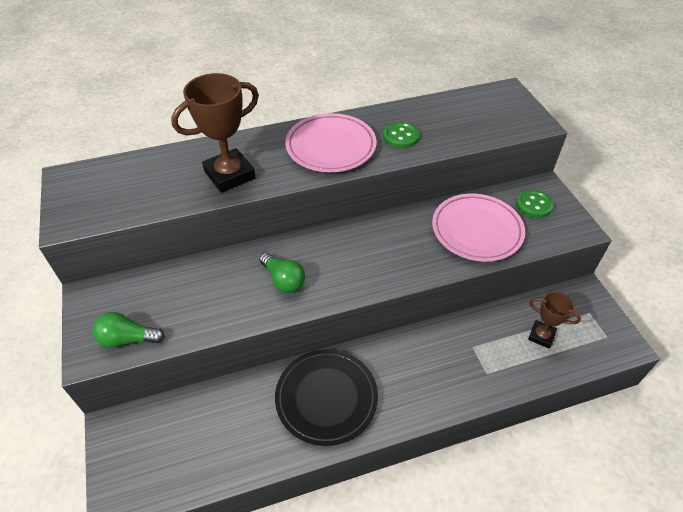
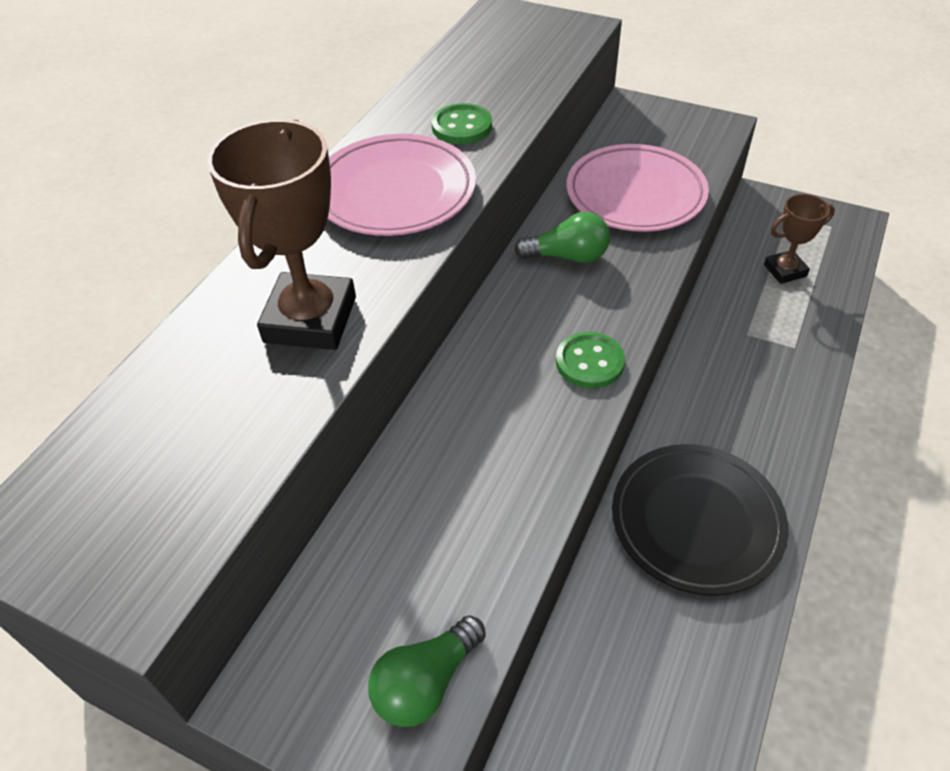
camera: 45 degrees left, 0 degrees up
(283, 280) = (516, 415): green light bulb -> green light bulb (567, 256)
(534, 205) = (648, 131): green button -> green button (589, 362)

